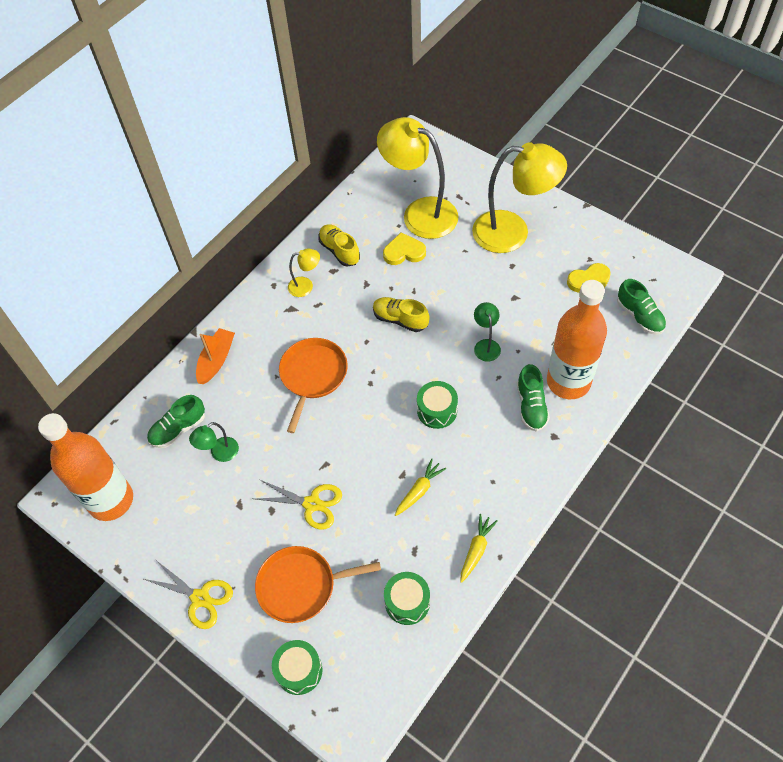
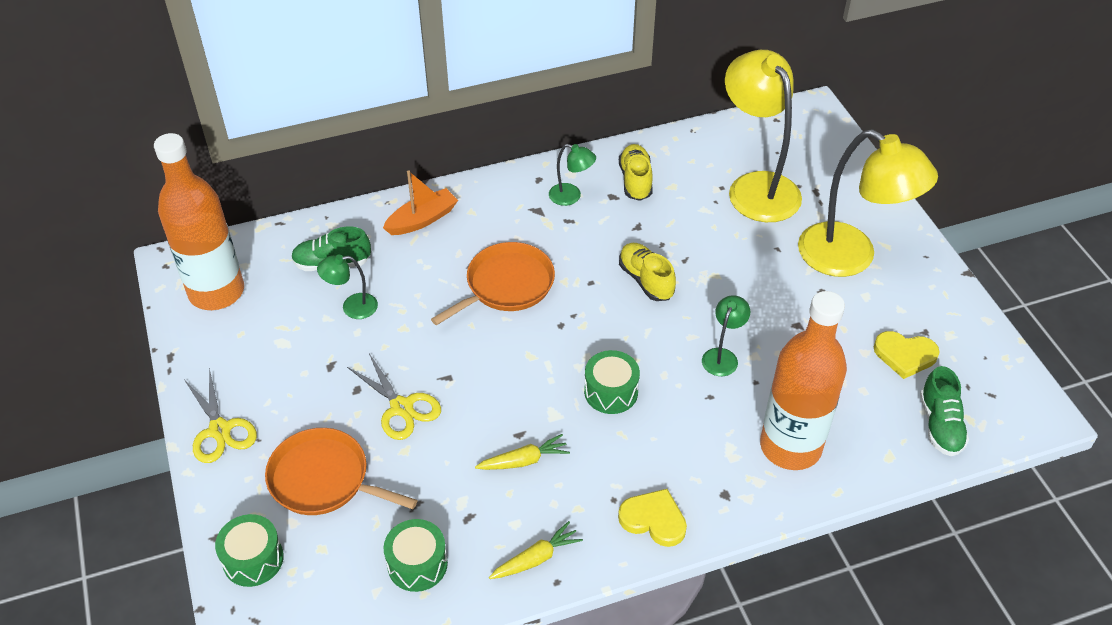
camera: 30 degrees right, 10 degrees down
(306, 286) = (571, 196): yellow lamp -> green lamp
(404, 252) = (706, 216): yellow heart -> yellow heart (653, 519)
(531, 406) = (724, 447): green shoe -> none

